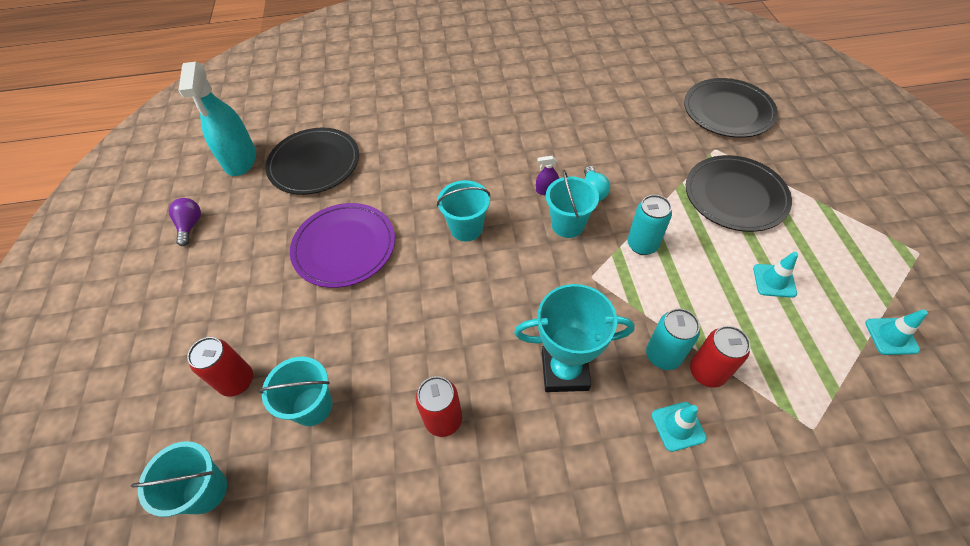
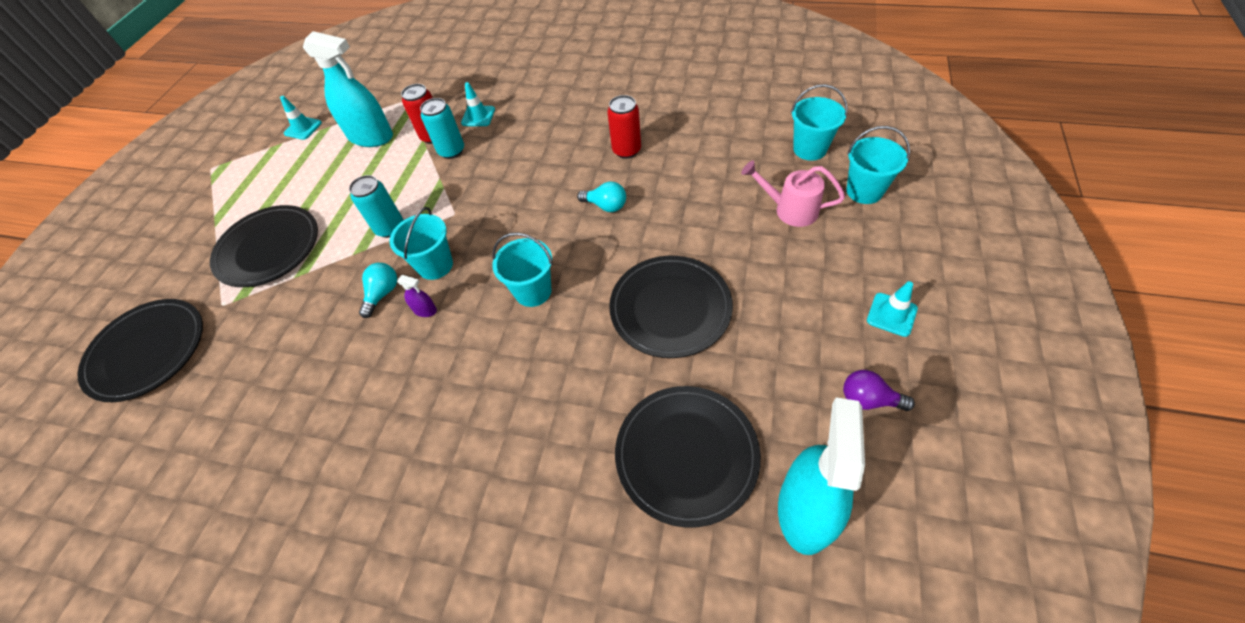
camera: 155 degrees left, 0 degrees up
(190, 226) = (868, 399): purple light bulb -> purple light bulb turned 90 degrees clockwise
(237, 381) = (789, 210): red can -> pink watering can
(312, 406) = (724, 179): turquoise bucket -> turquoise bucket (864, 191)
(344, 247) = (670, 308): purple plate -> black plate
(437, 330) = (606, 206): none -> turquoise light bulb
(565, 371) = (525, 158): turquoise trophy -> none
(774, 281) = (327, 175): turquoise traffic cone -> turquoise traffic cone (891, 314)
(787, 348) = (371, 137): none -> turquoise spray bottle

